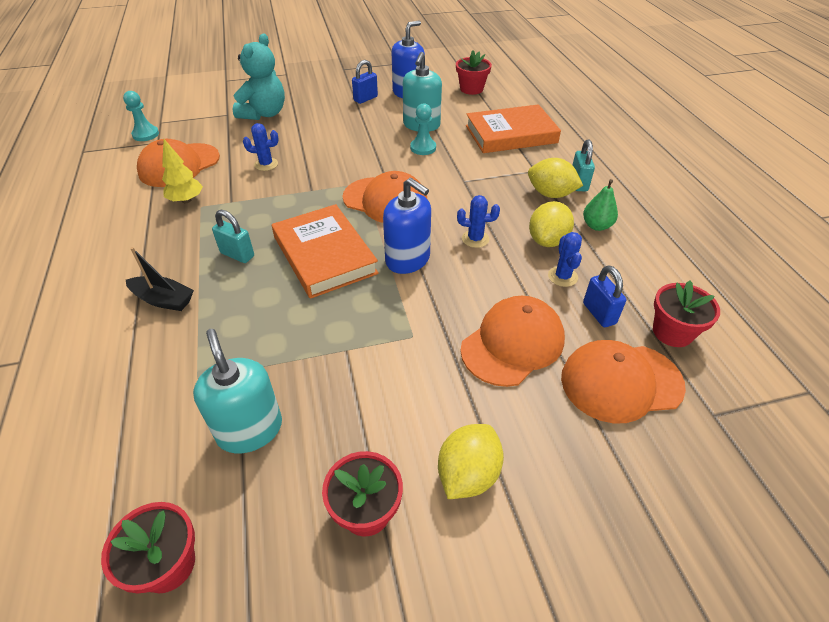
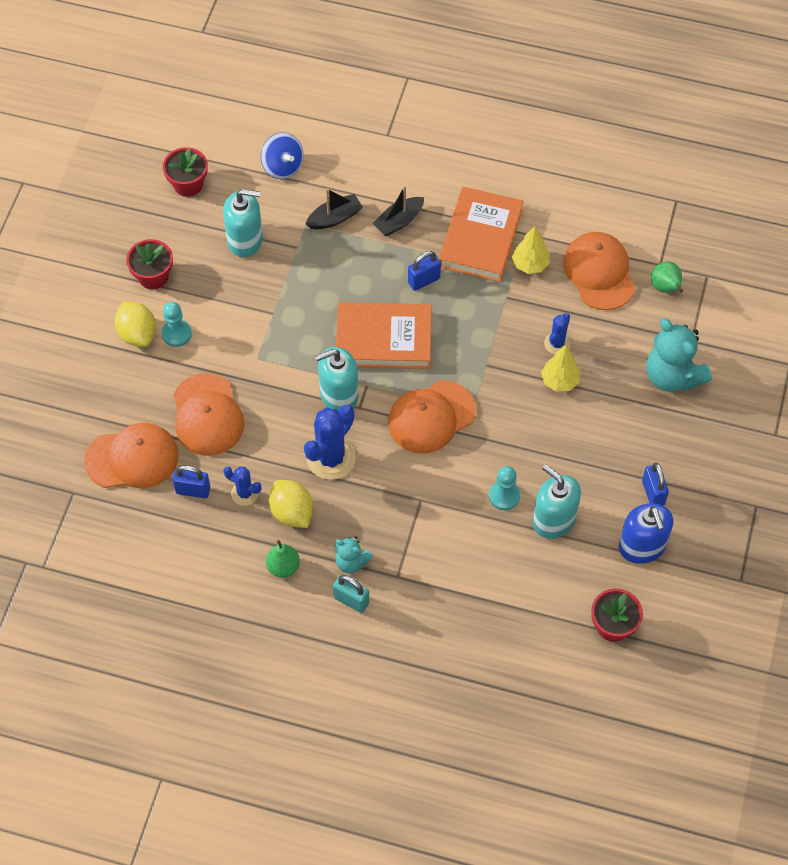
camera: 120 degrees right, 15 degrees up
(99, 450) = (282, 166): none -> blue spinning top
(146, 134) = (684, 257): turquoise pawn -> turquoise pawn (176, 334)
(177, 355) = (335, 218): none -> black boat
(181, 134) = (665, 287): none -> green pear
(237, 254) = (424, 280): turquoise padlock -> blue padlock
(302, 154) = (560, 381): none -> yellow tree
(408, 259) = (339, 395): blue soap dispenser -> turquoise soap dispenser
(475, 239) = (331, 458): blue cactus -> blue cactus, size x1.81
(511, 134) = (479, 599): orange book -> orange book (480, 238)
(550, 194) = (351, 562): yellow lemon -> turquoise teddy bear
(621, 382) = (132, 458): orange cap -> orange cap turned 60 degrees clockwise
(672, 332) = (143, 525): red flower pot -> none

